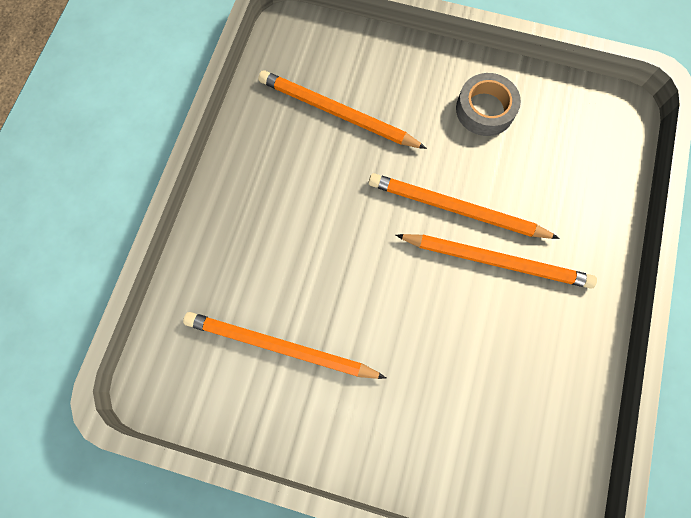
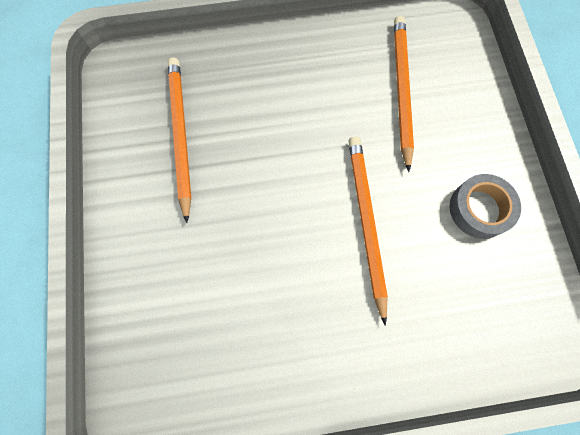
camera: 65 degrees right, 0 degrees up
(497, 261) = (335, 277): orange pencil -> none

